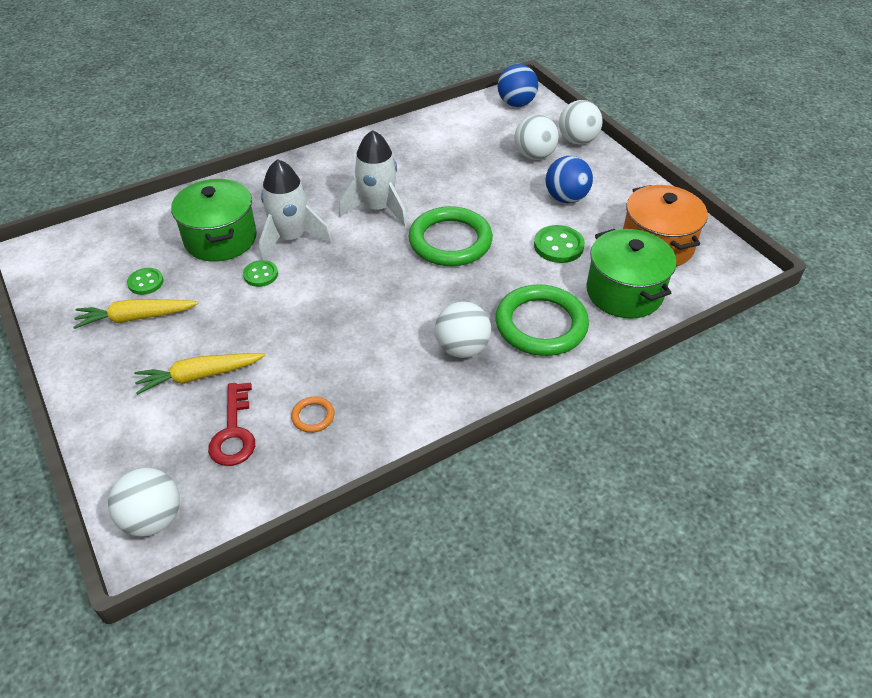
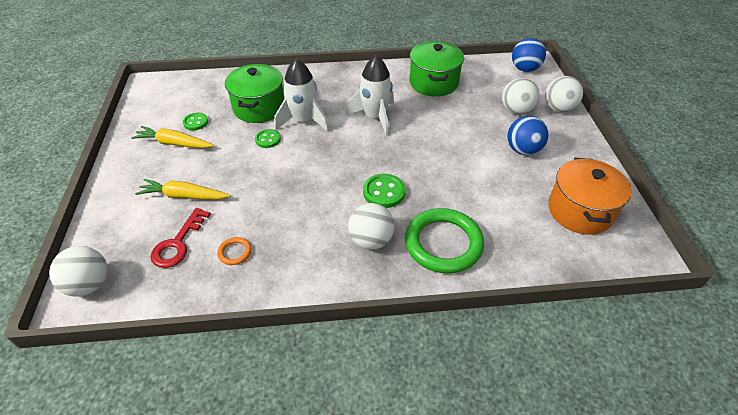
camera: 25 degrees right, 0 degrees up
(450, 241) = (412, 156): green ring -> none
(558, 246) = (495, 185): green button -> green button (384, 192)
(624, 292) = (528, 241): green pot -> green pot (433, 83)

